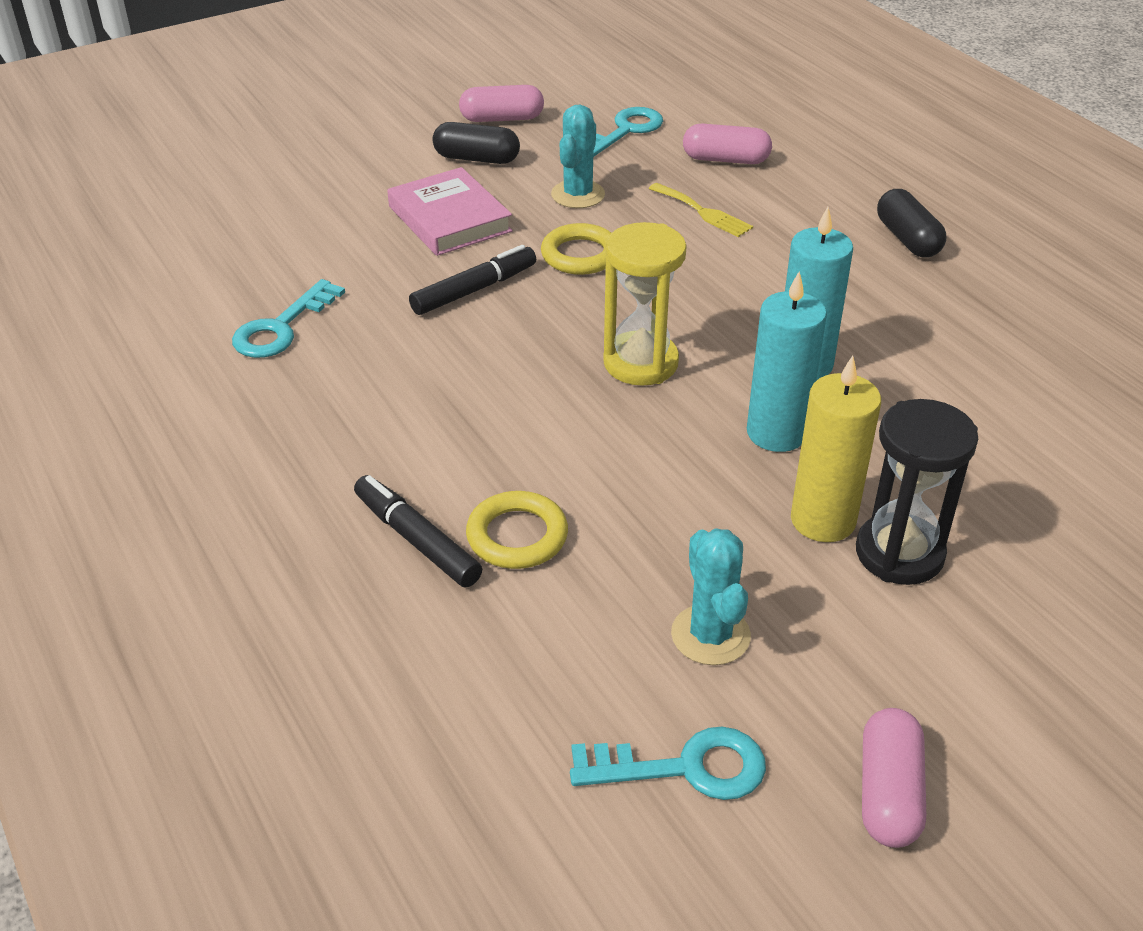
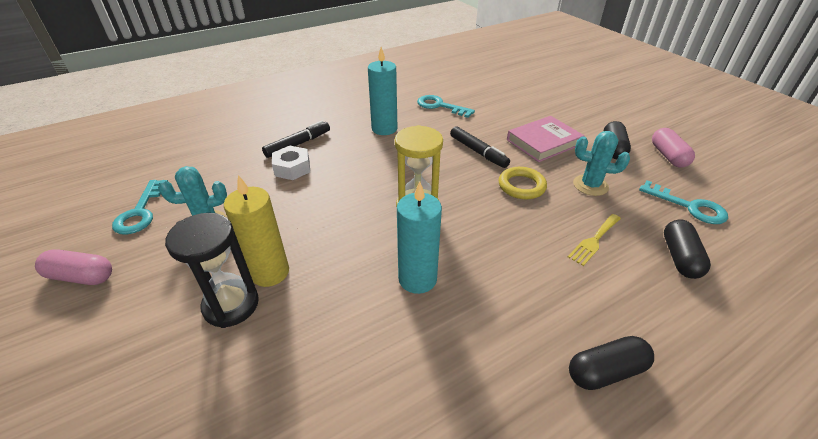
camera: 90 degrees right, 0 degrees up
(517, 536) = (292, 168): yellow ring -> white nut
(725, 159) = (679, 257): pink capsule -> black capsule
(776, 433) = (349, 259): turquoise candle -> turquoise candle (384, 129)

